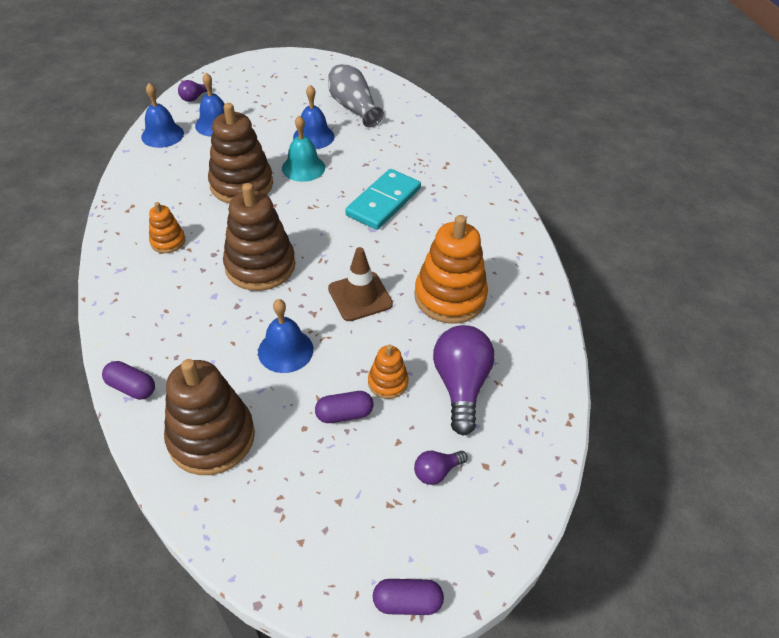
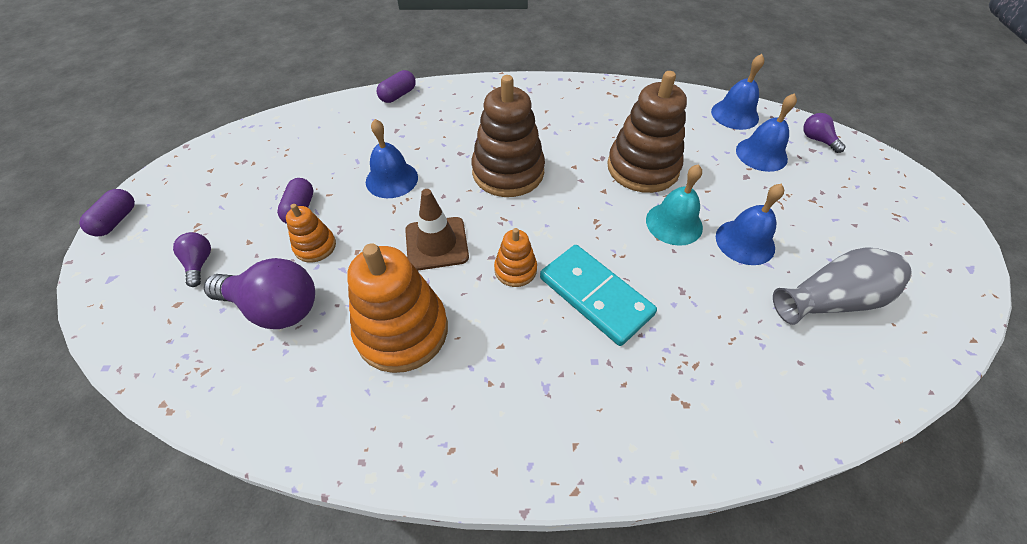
camera: 105 degrees right, 5 degrees up
(168, 241) = (559, 115): orange stacking toy -> orange stacking toy (515, 270)
(211, 437) = (328, 131): brown stacking toy -> none

